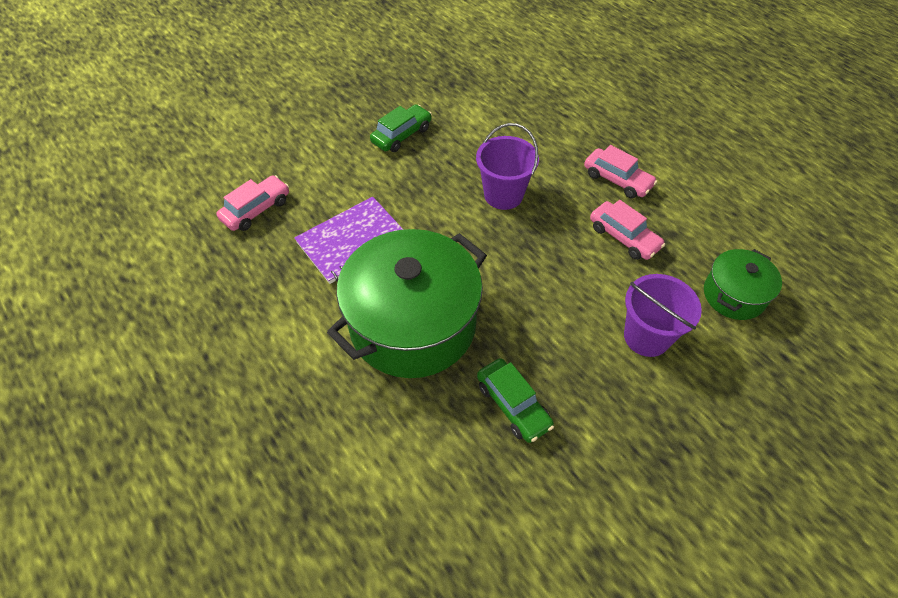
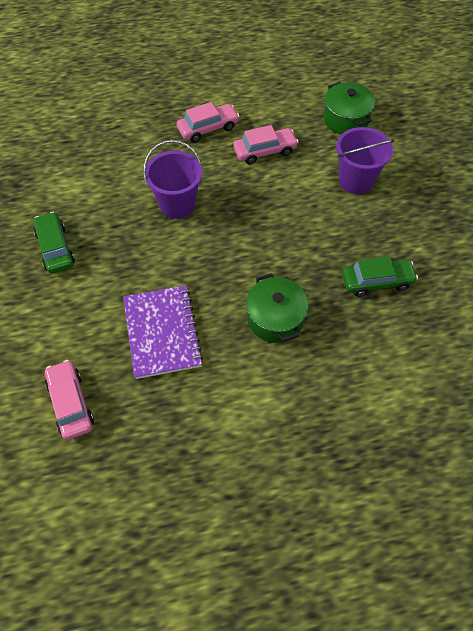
camera: 65 degrees left, 5 degrees up
(413, 324) = (275, 318): green pot -> green pot, size x0.50

